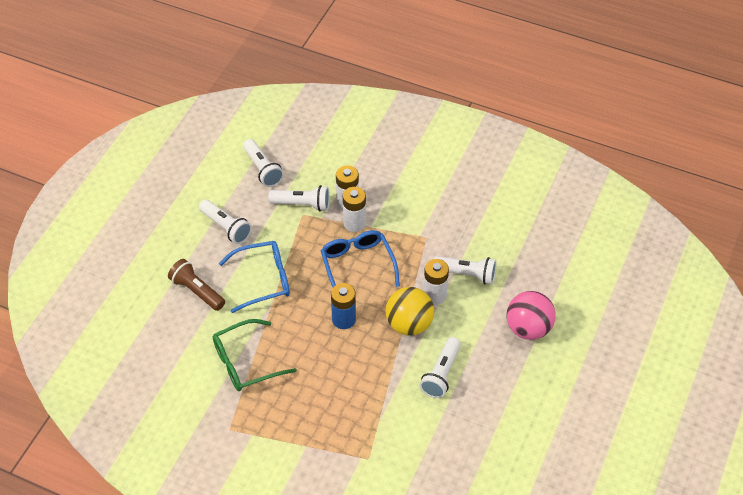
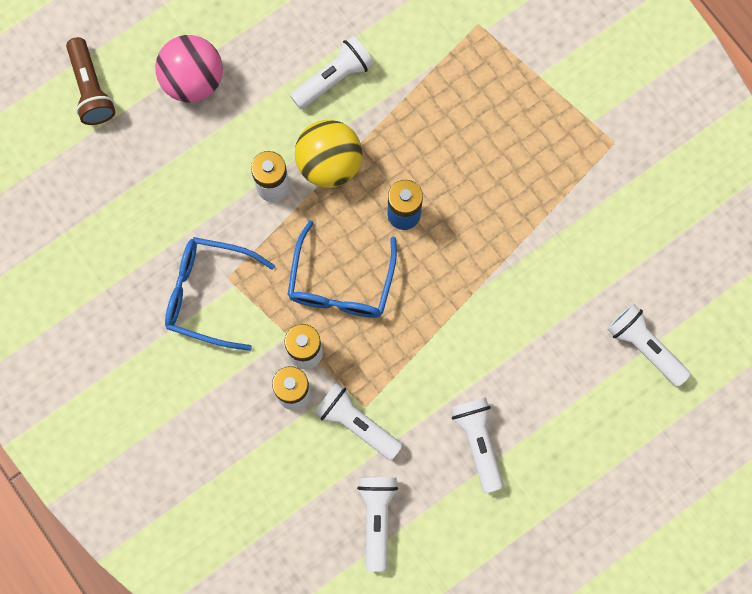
camera: 150 degrees left, 25 degrees up
(197, 291) = (564, 358): brown flashlight -> brown flashlight (91, 89)
(245, 362) = (553, 219): green glasses -> none
(263, 280) = (472, 328): blue glasses -> blue glasses (209, 294)
(466, 274) = (214, 194): white flashlight -> white flashlight (644, 347)

